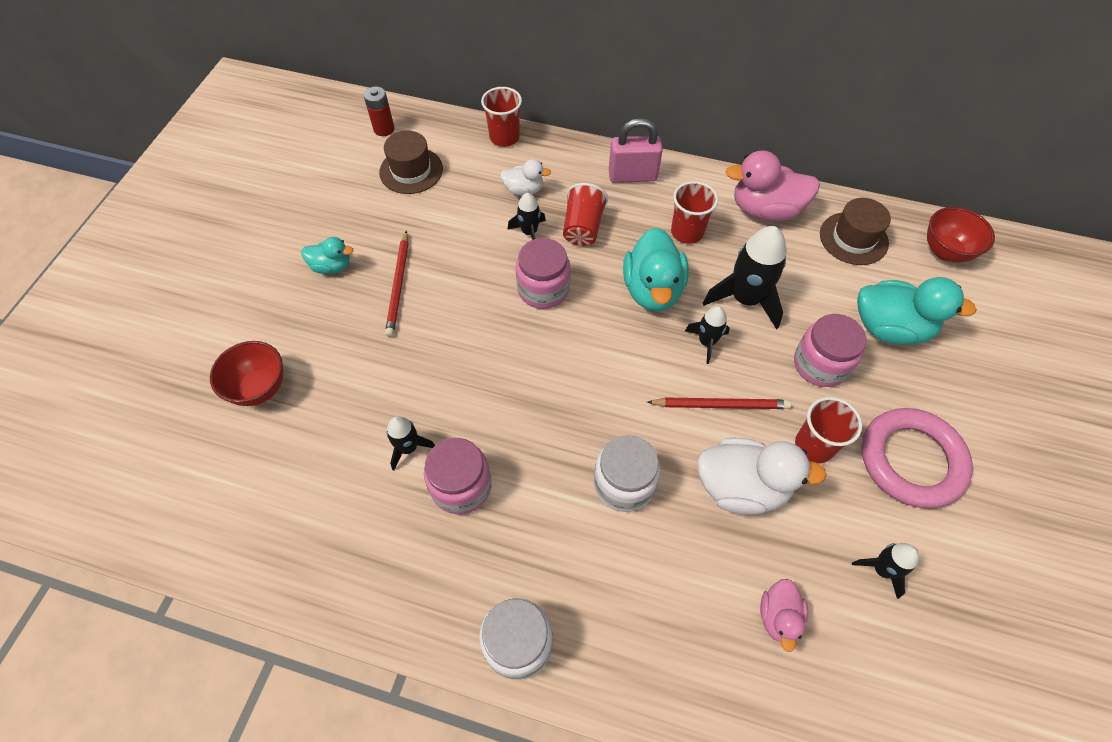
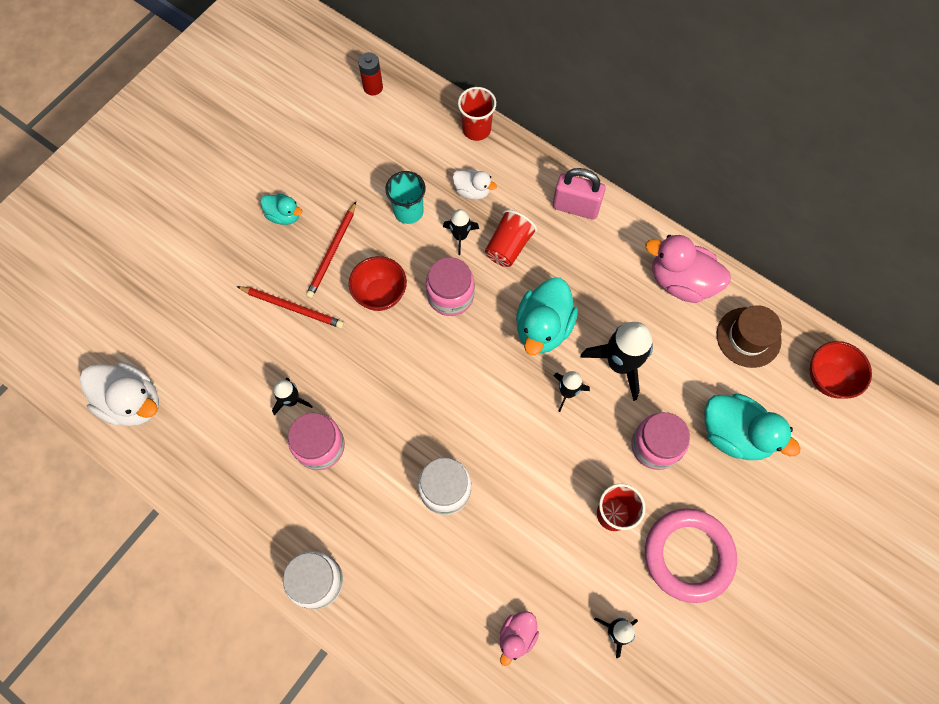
camera: 20 degrees right, 10 degrees up
(260, 388) = (195, 309): red bowl -> red bowl (380, 294)
(411, 170) = (381, 139): brown hat -> none
(466, 225) = (408, 211): none -> turquoise cup
(687, 232) = (599, 281): red cup -> none
(720, 405) = (552, 452): red pencil -> red pencil (292, 307)
(741, 487) = (537, 526): white duck -> white duck (133, 402)

